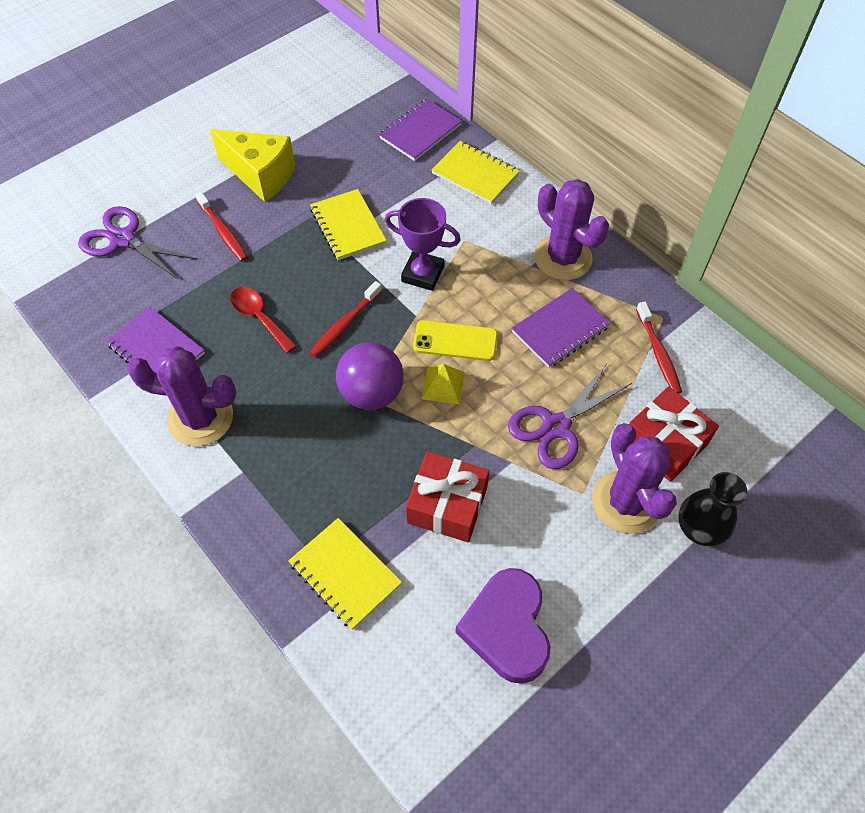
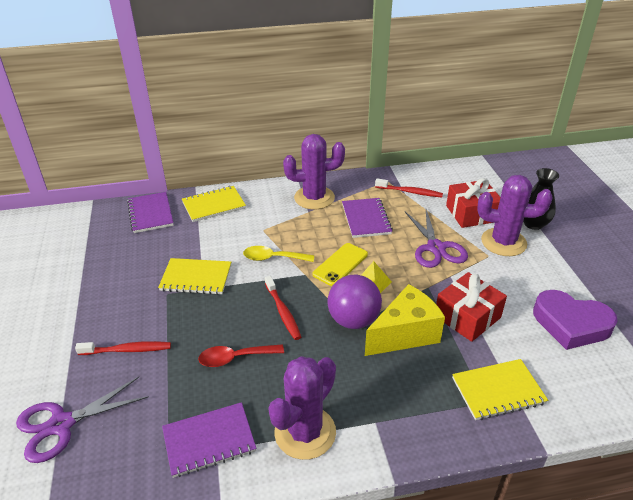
camera: 60 degrees left, 20 degrees down
(261, 175) = (95, 307): yellow cheese -> yellow cheese (405, 334)
(423, 274) = (273, 258): purple trophy -> yellow spoon

